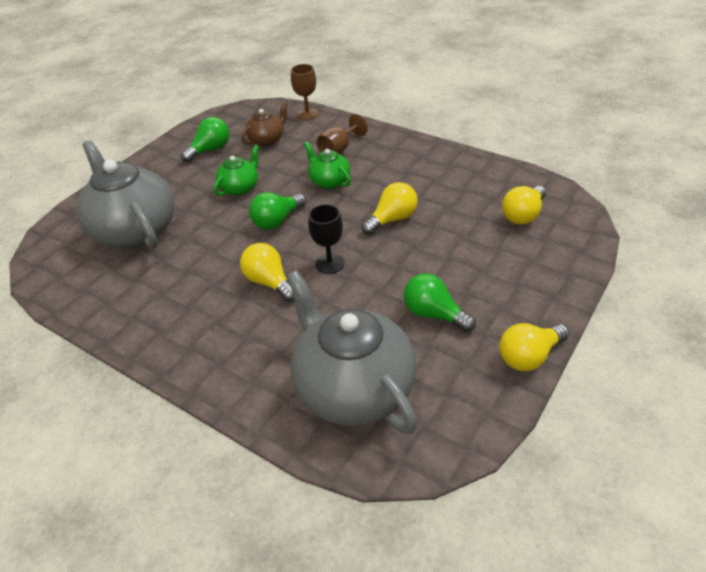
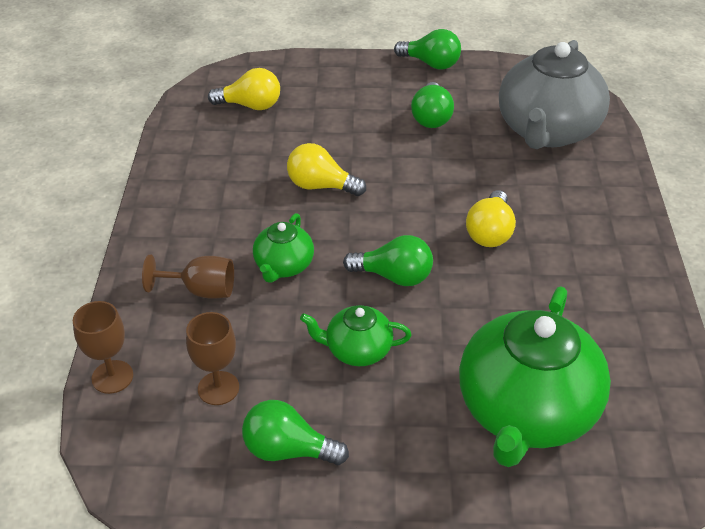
camera: 125 degrees left, 0 degrees up
(135, 230) = (525, 412): grey teapot -> green teapot
(267, 140) = (218, 388): brown teapot -> brown goblet
(329, 263) = (426, 202): black goblet -> none
(529, 356) = (431, 64): yellow light bulb -> green light bulb

